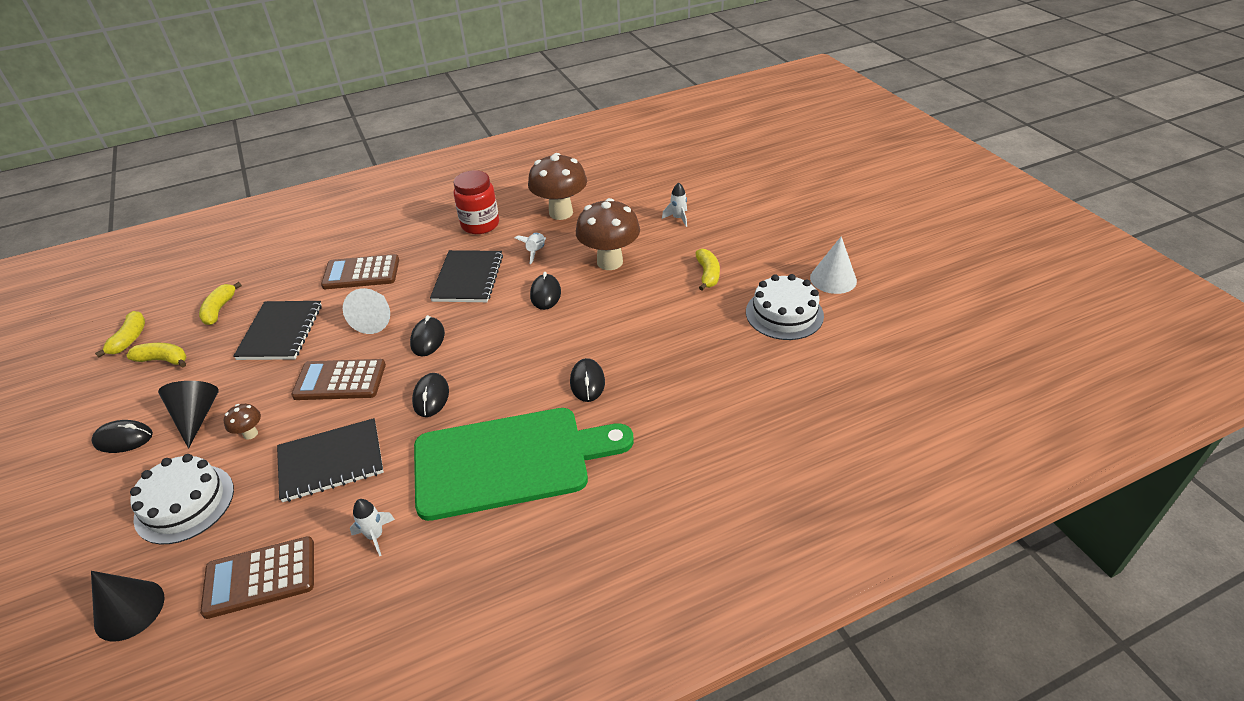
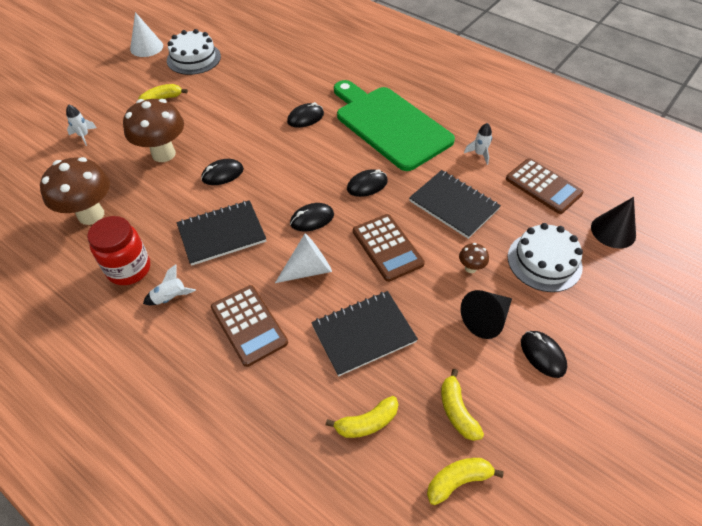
camera: 120 degrees left, 10 degrees up
(536, 252) = (164, 205): white rocket -> white rocket (170, 298)

